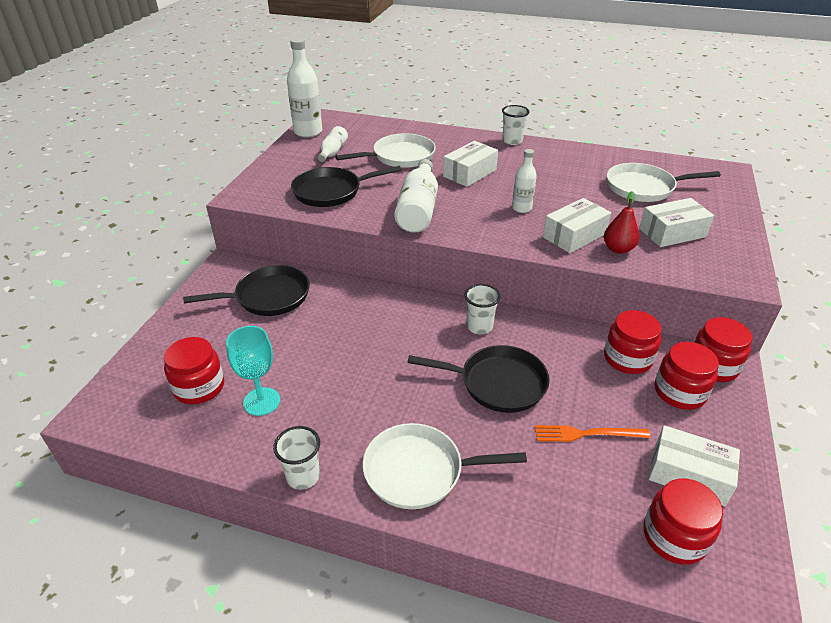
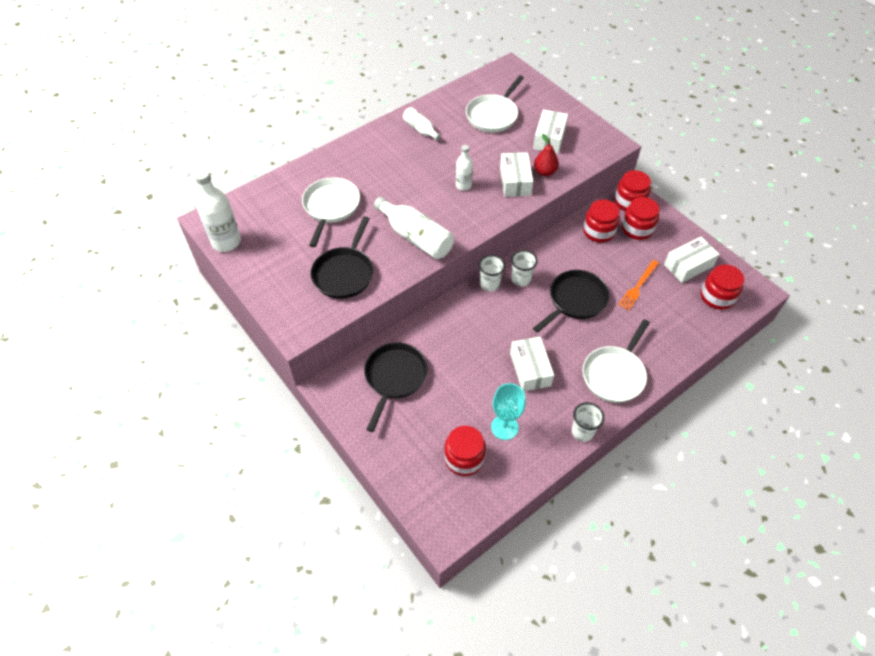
camera: 55 degrees left, 15 degrees up
(333, 152) = (280, 242): white bottle -> white bottle (420, 129)
(470, 173) = (394, 184): white box -> white box (530, 369)
(512, 141) = (371, 135): white cup -> white cup (489, 284)

